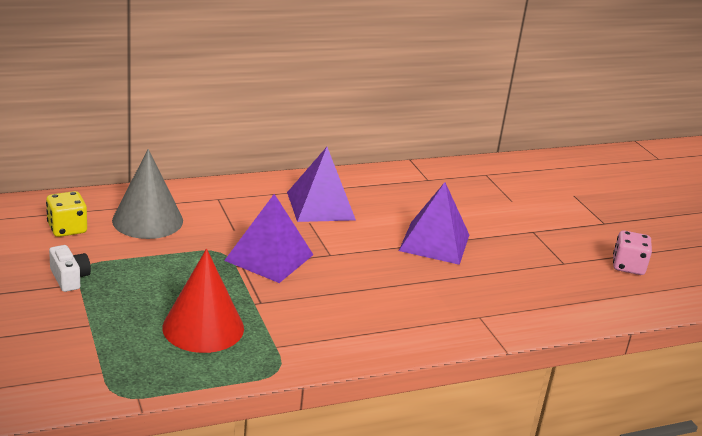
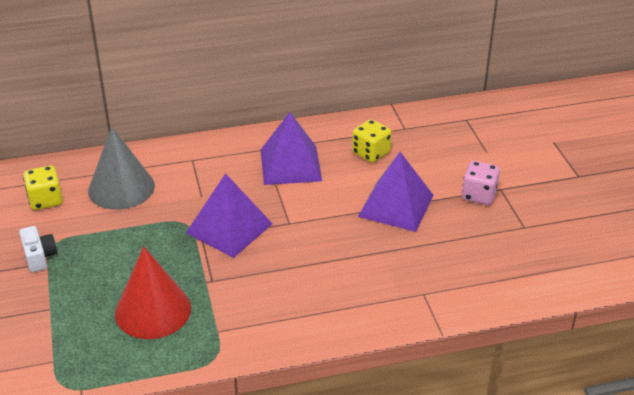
camera: 10 degrees right, 10 degrees up
(399, 198) = (371, 153): none -> yellow dice
(628, 266) = (591, 230): pink dice -> pink dice (479, 195)

